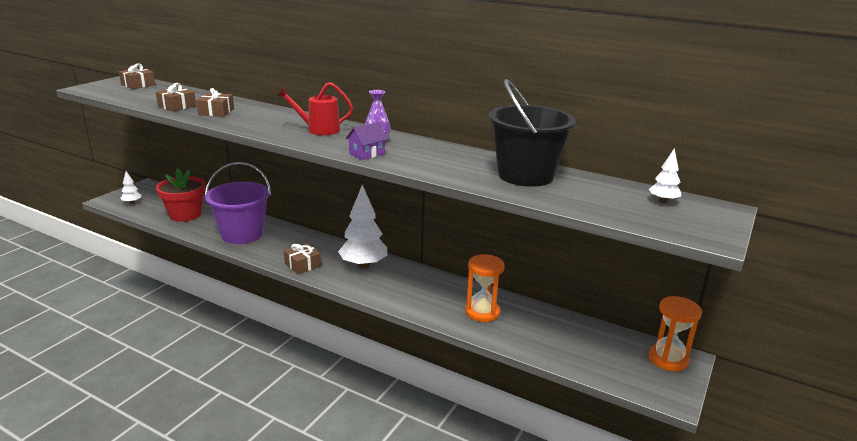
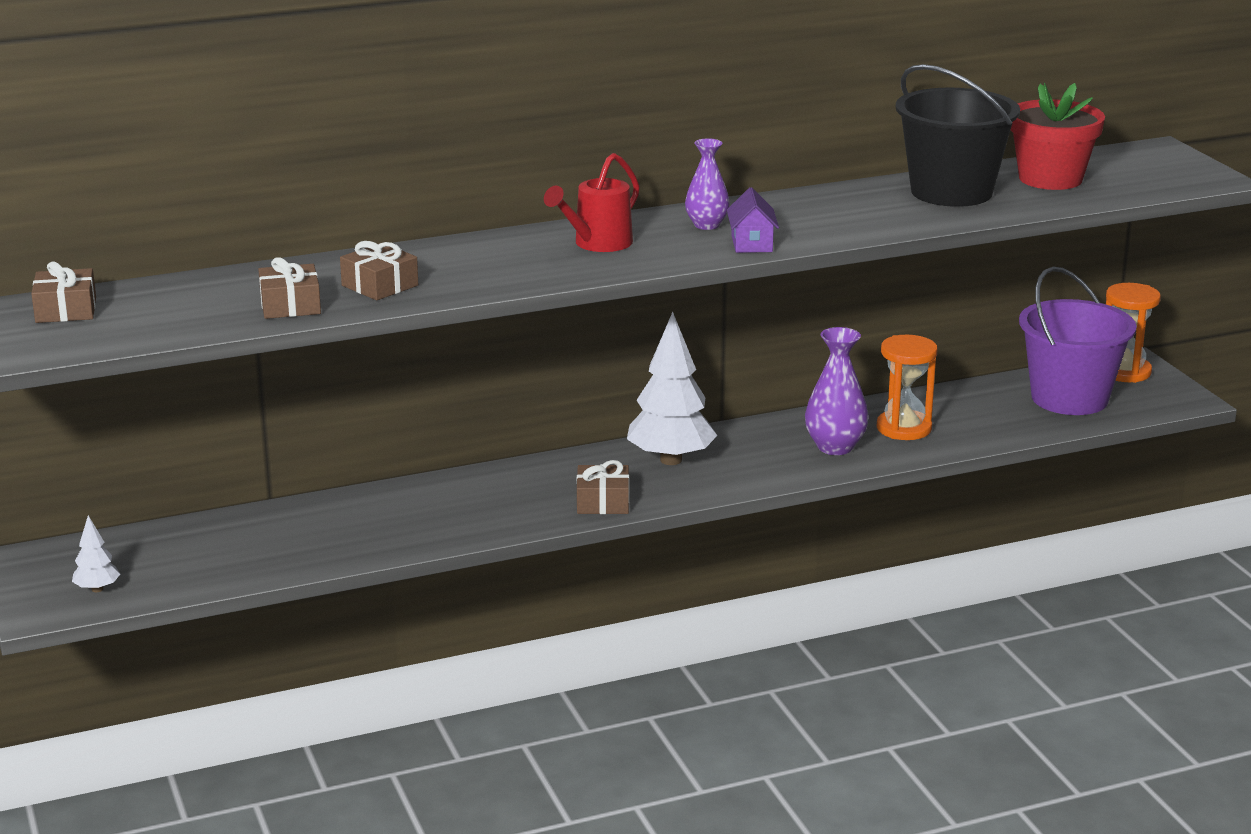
camera: 50 degrees left, 0 degrees up
(185, 215) = (248, 550): red flower pot -> red flower pot (1050, 179)
(242, 234) = (417, 520): purple bucket -> purple bucket (1069, 398)
(433, 300) = (835, 447): none -> purple vase
(663, 201) = (1107, 163): white tree -> none

